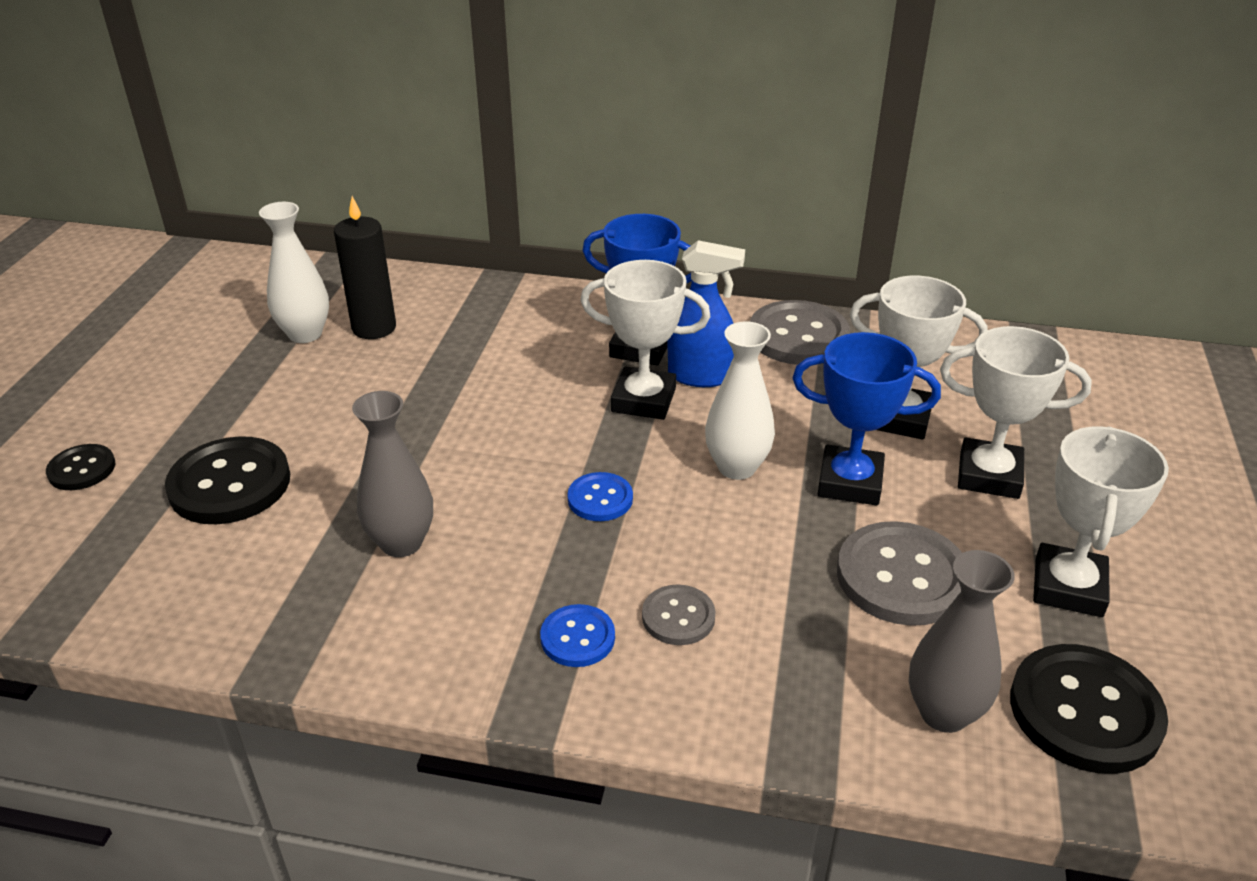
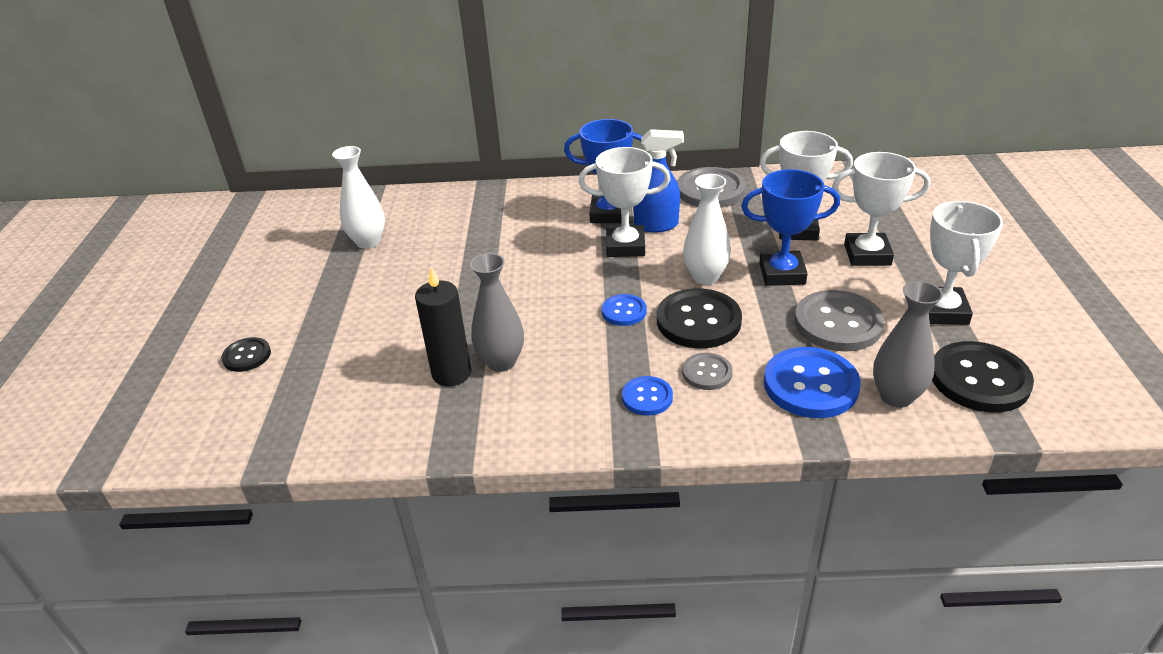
camera: 10 degrees left, 0 degrees up
(230, 484) = (361, 346): black button -> black button (698, 321)
(374, 328) = (416, 230): black candle -> black candle (451, 373)
(822, 667) = (810, 385): none -> blue button

